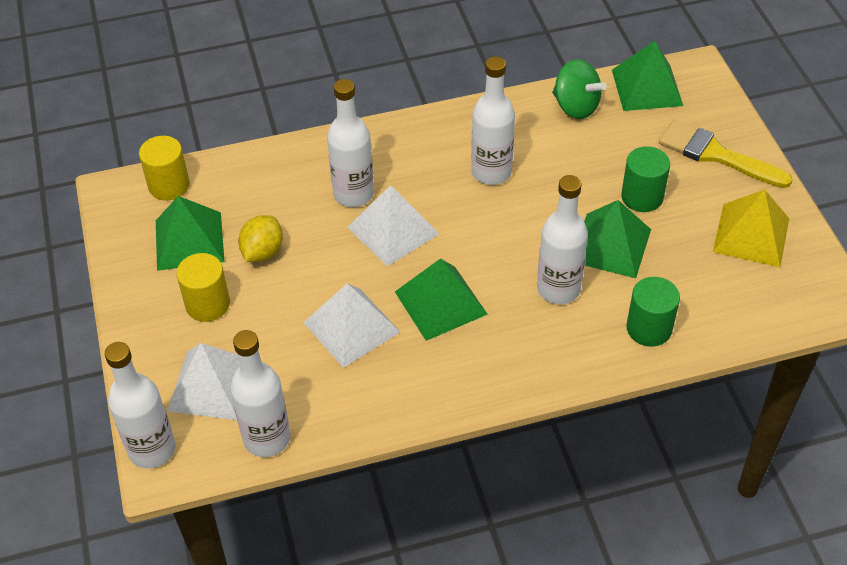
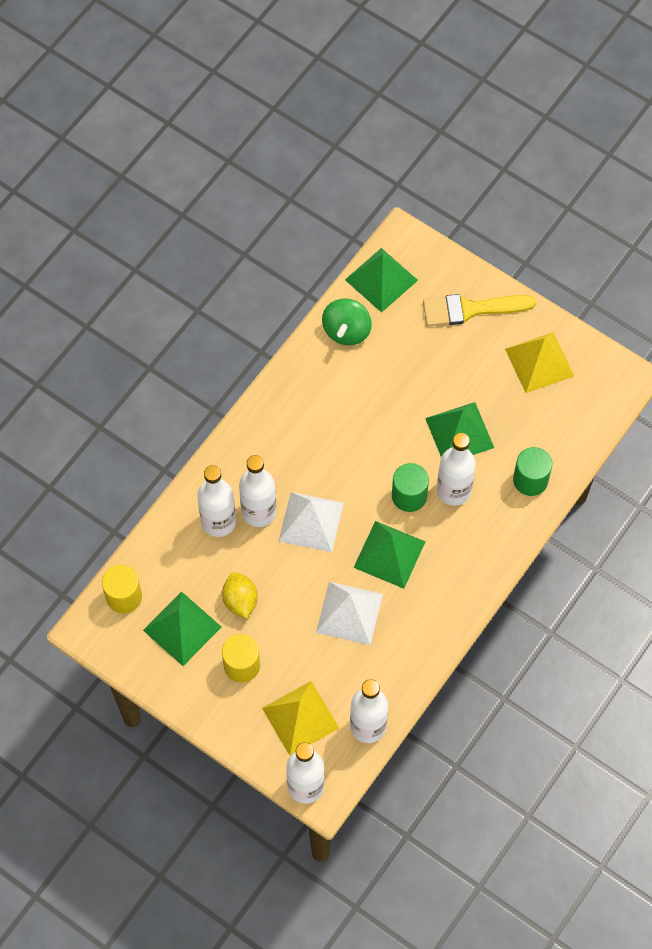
camera: 40 degrees left, 15 degrees up
(212, 385) = (300, 718): white pyramid -> yellow pyramid
(491, 172) = (335, 428): white bottle -> white bottle (218, 521)
(576, 107) = (346, 331): green spinning top -> green spinning top turned 105 degrees clockwise
(642, 197) = (449, 379): green cylinder -> green cylinder (409, 496)

